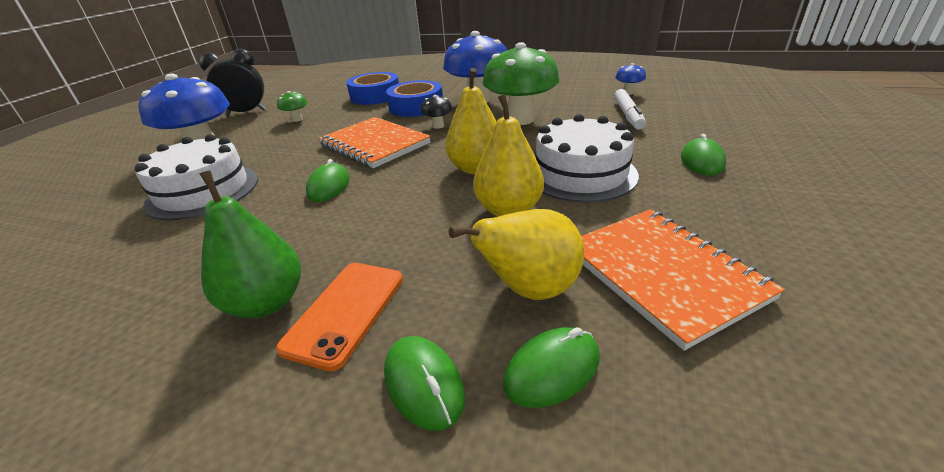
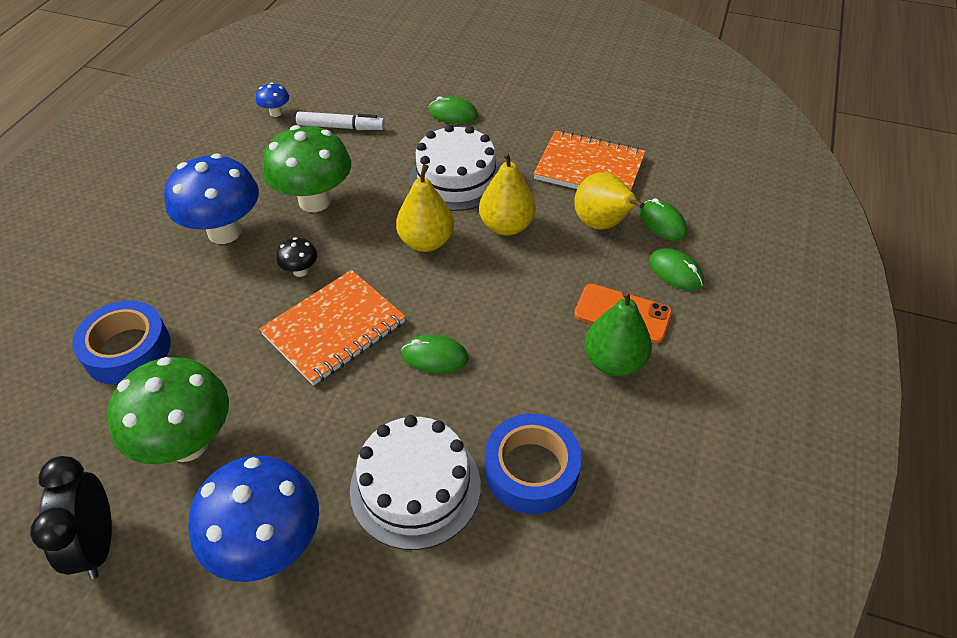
camera: 90 degrees left, 15 degrees up
(297, 119) = (187, 443): green mushroom -> green mushroom, size x2.30
(416, 106) = (213, 295): blue tape -> blue tape (531, 470)
(424, 383) = (676, 272): green mouse -> green mouse turned 75 degrees clockwise
(662, 274) = (589, 168): orange notebook -> orange notebook turned 45 degrees clockwise

